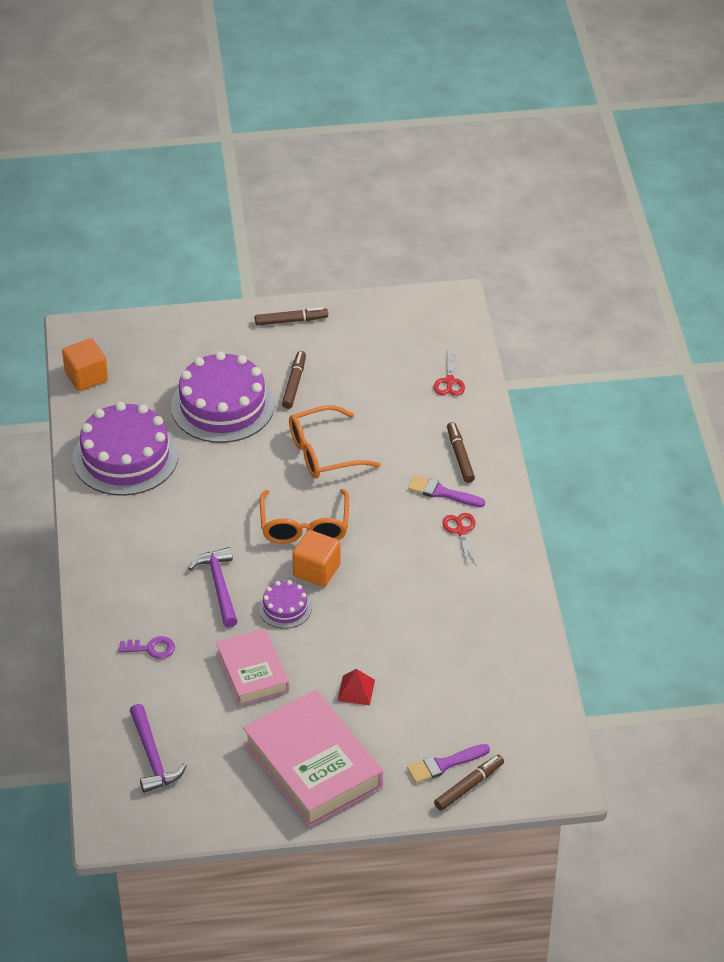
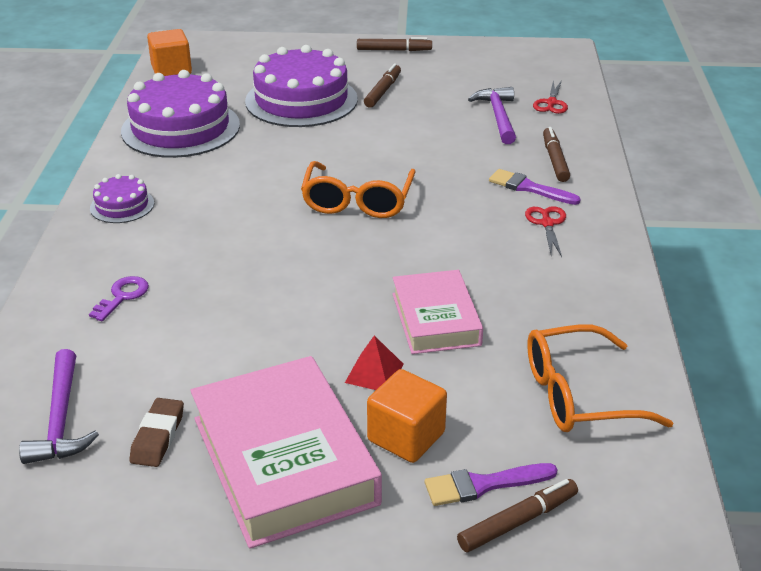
camera: 10 degrees right, 10 degrees down
(151, 648) = (122, 296): purple key -> purple key turned 75 degrees counterclockwise
(219, 586) = (234, 245): purple hammer -> purple hammer (498, 116)
(223, 760) = (158, 436): none -> brown eraser
(252, 672) = (241, 336): pink book -> pink book (436, 319)
(285, 607) = (308, 274): purple cake -> purple cake (122, 205)
(316, 570) = (359, 242): orange cube -> orange cube (406, 437)
(323, 453) = (398, 144): orange glasses -> orange glasses (578, 395)

